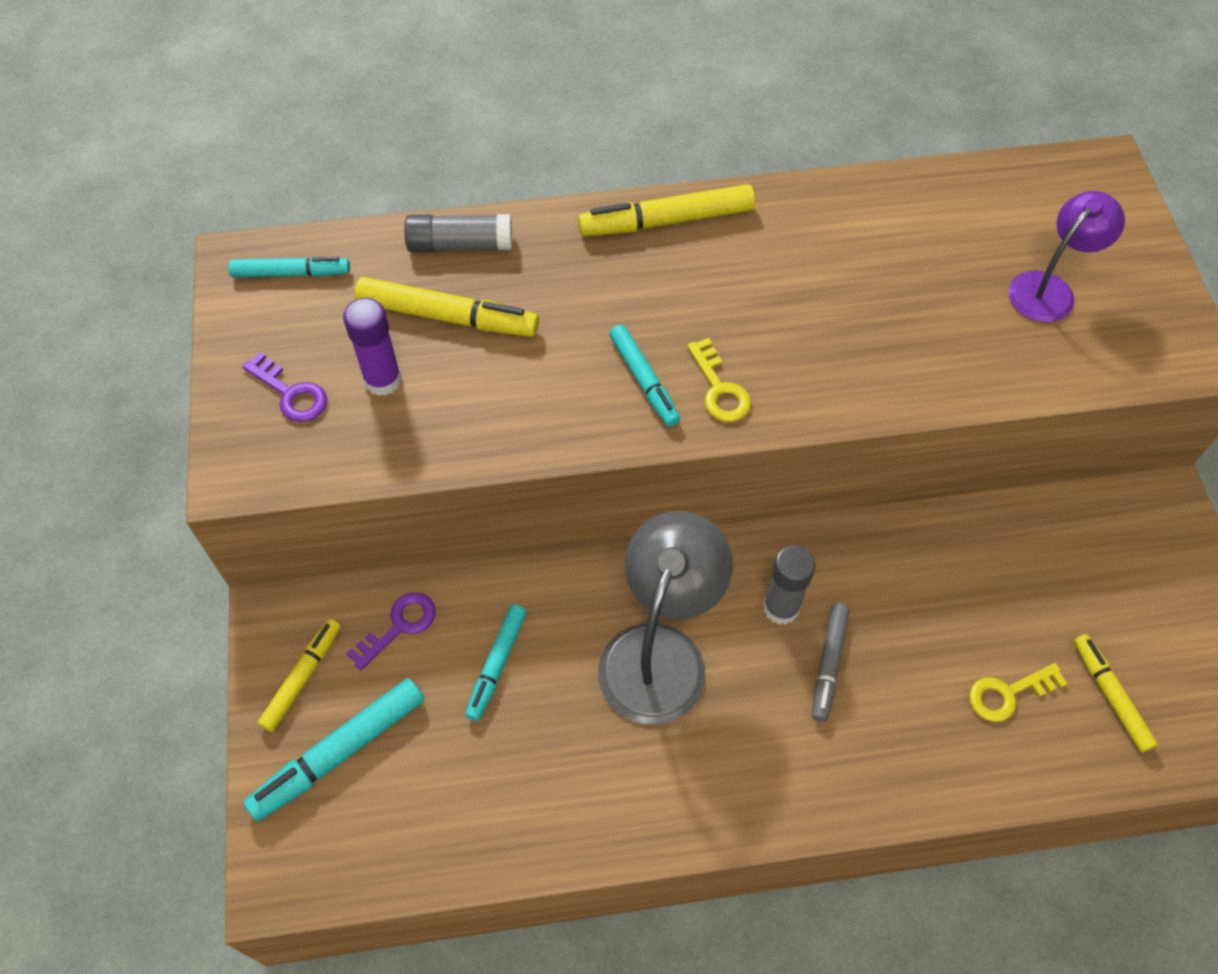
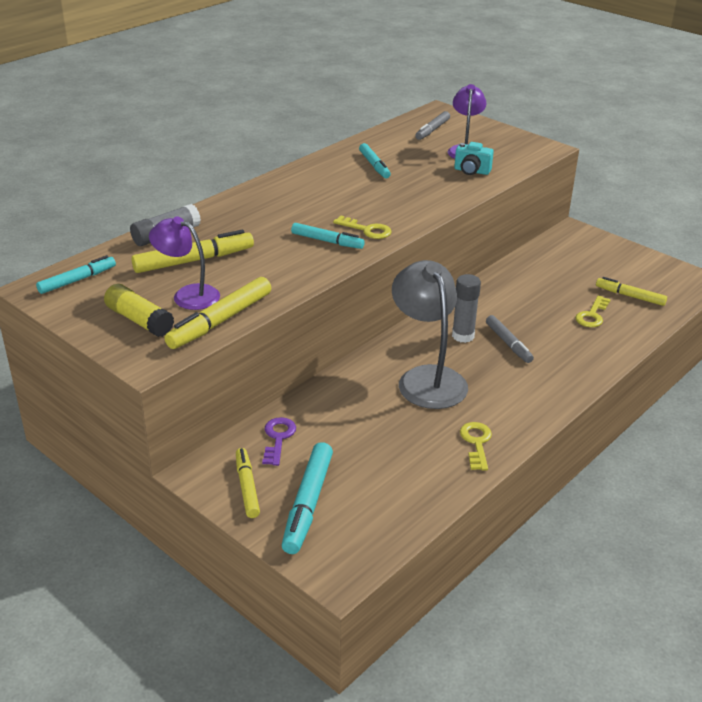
camera: 40 degrees left, 25 degrees down
(291, 393) = (139, 320): purple key -> yellow glue stick
(383, 380) = (188, 295): purple glue stick -> purple lamp
(496, 665) = (351, 425): turquoise marker -> turquoise marker (374, 165)
(612, 807) = (476, 443): none -> yellow key
(666, 221) = (266, 190): yellow marker -> yellow marker (220, 321)
(1007, 346) = (471, 171): none -> turquoise camera
(1045, 211) = (432, 130): none -> grey marker

